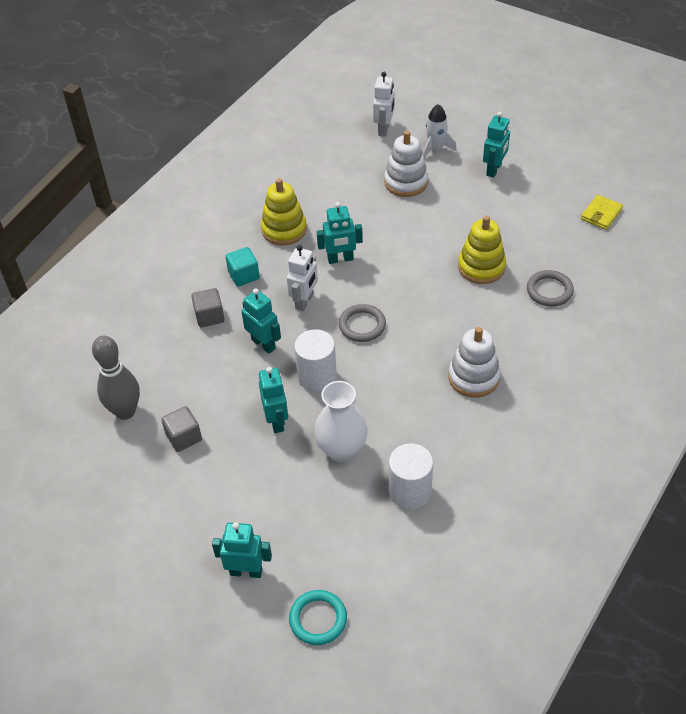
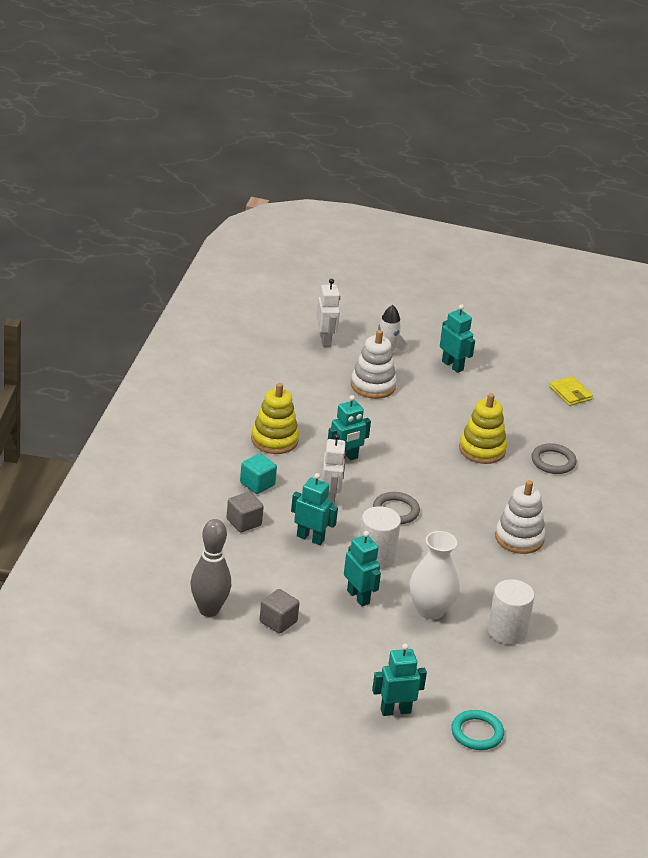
camera: 25 degrees left, 15 degrees down
(494, 169) = (452, 365): turquoise robot -> turquoise robot turned 45 degrees counterclockwise
(601, 214) = (570, 393): yellow wallet -> yellow wallet turned 45 degrees counterclockwise

